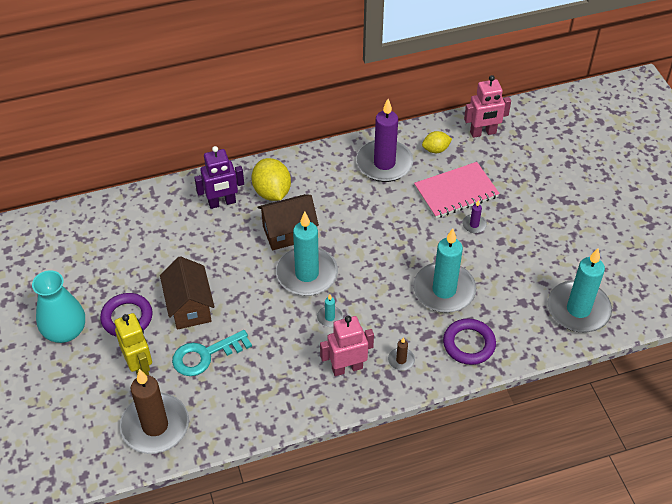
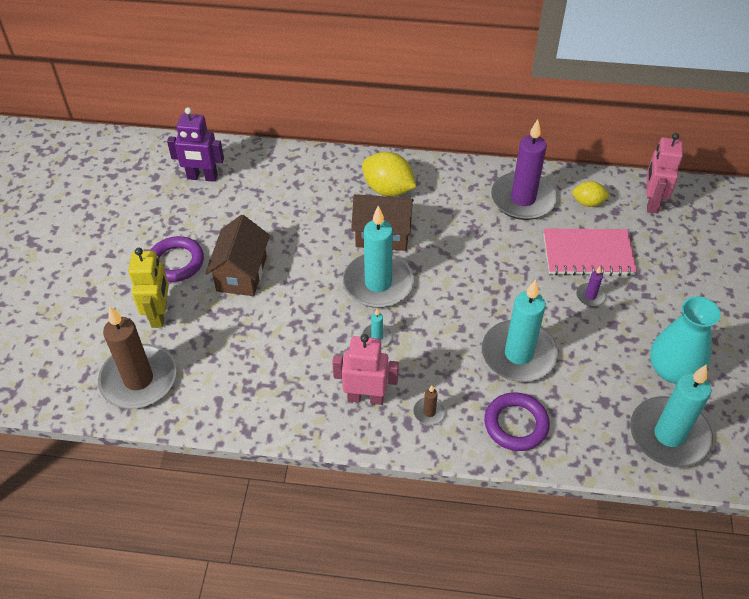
camera: 25 degrees right, 0 degrees up
(65, 331) = (112, 254): turquoise vase -> turquoise vase (672, 370)
(205, 355) = (228, 327): turquoise key -> none
(222, 203) = (332, 183): purple robot -> purple robot (202, 177)
(272, 192) = (388, 189): yellow lemon -> yellow lemon turned 60 degrees counterclockwise
(483, 133) = (651, 202): pink robot -> pink robot turned 90 degrees clockwise

